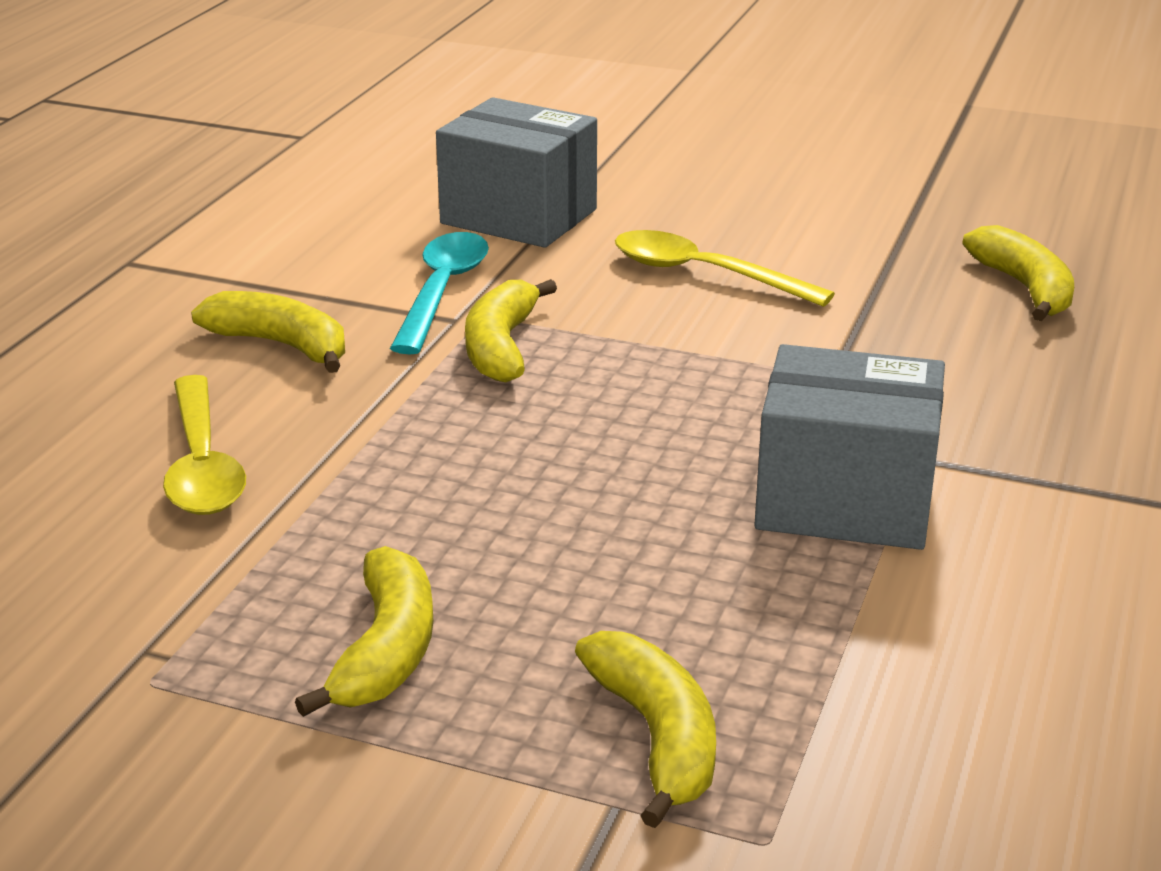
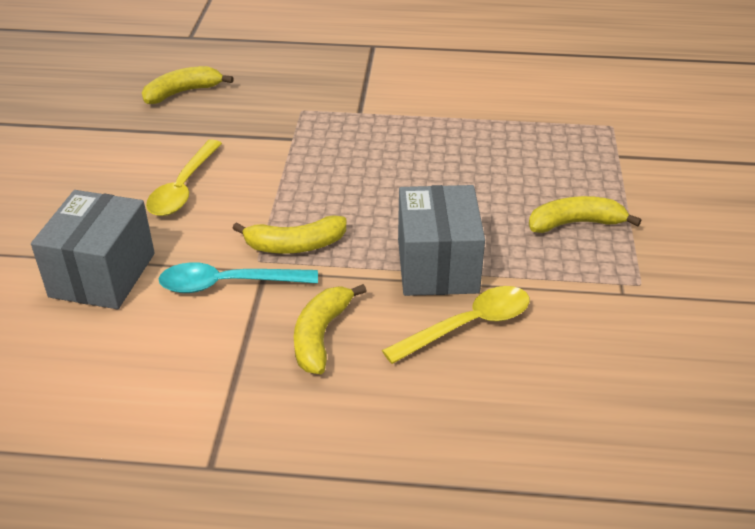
camera: 105 degrees left, 10 degrees up
(657, 737) = (579, 152): yellow banana -> none
(844, 501) = (402, 127): grey box -> grey box (437, 266)

